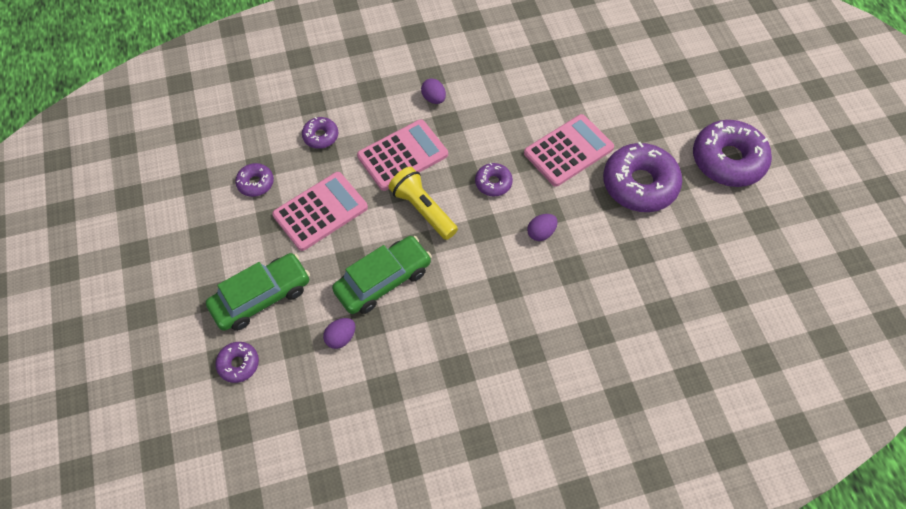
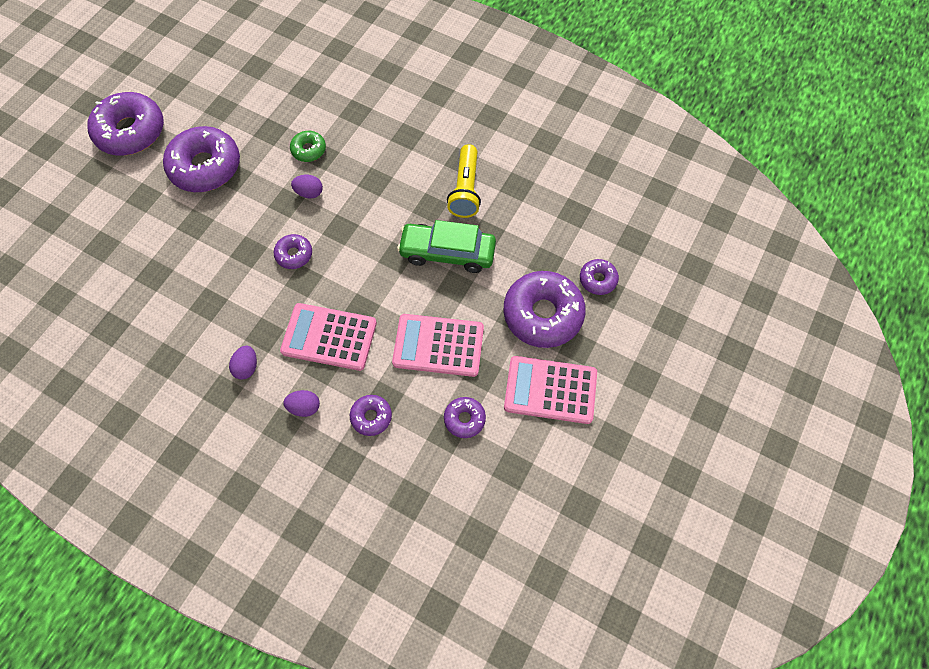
camera: 135 degrees left, 5 degrees up
(261, 297) = (542, 314): green car -> purple donut
(341, 338) = (513, 239): purple egg -> purple egg (304, 407)
(423, 209) = (365, 279): yellow flashlight -> yellow flashlight (465, 190)
(568, 151) = (214, 230): pink calculator -> pink calculator (550, 390)
(587, 264) = (309, 150): none -> green donut

